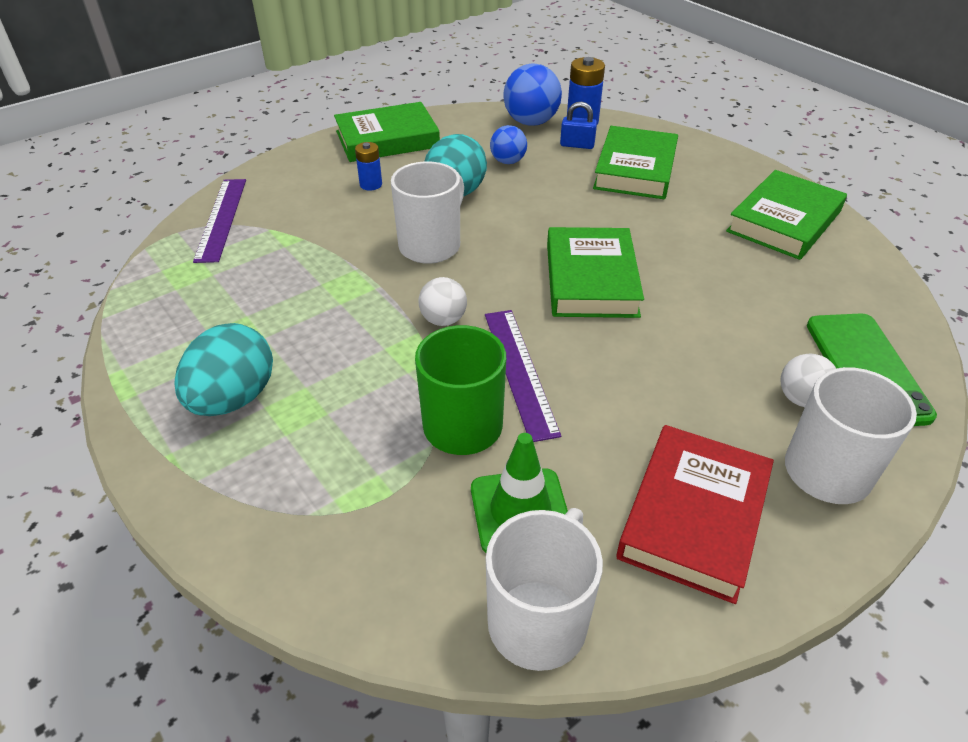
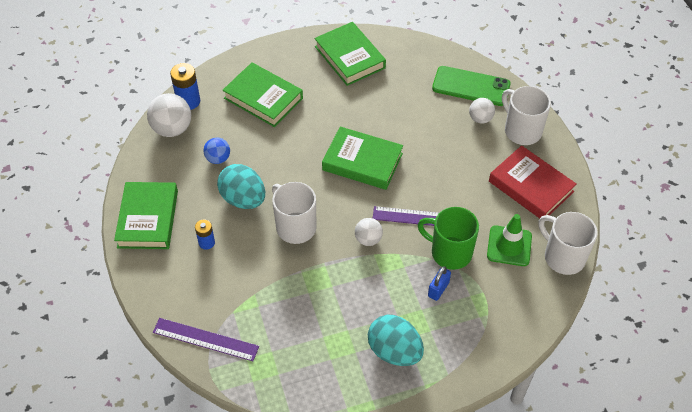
camera: 70 degrees left, 10 degrees up
(531, 122) = (172, 129): blue ball -> white ball
(577, 145) = (217, 115): blue padlock -> blue padlock (438, 289)

